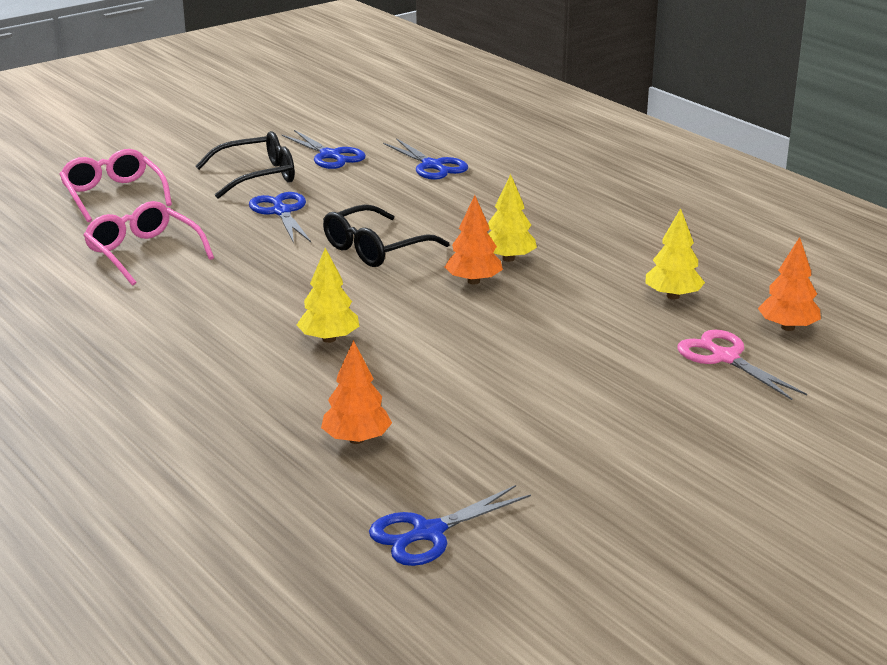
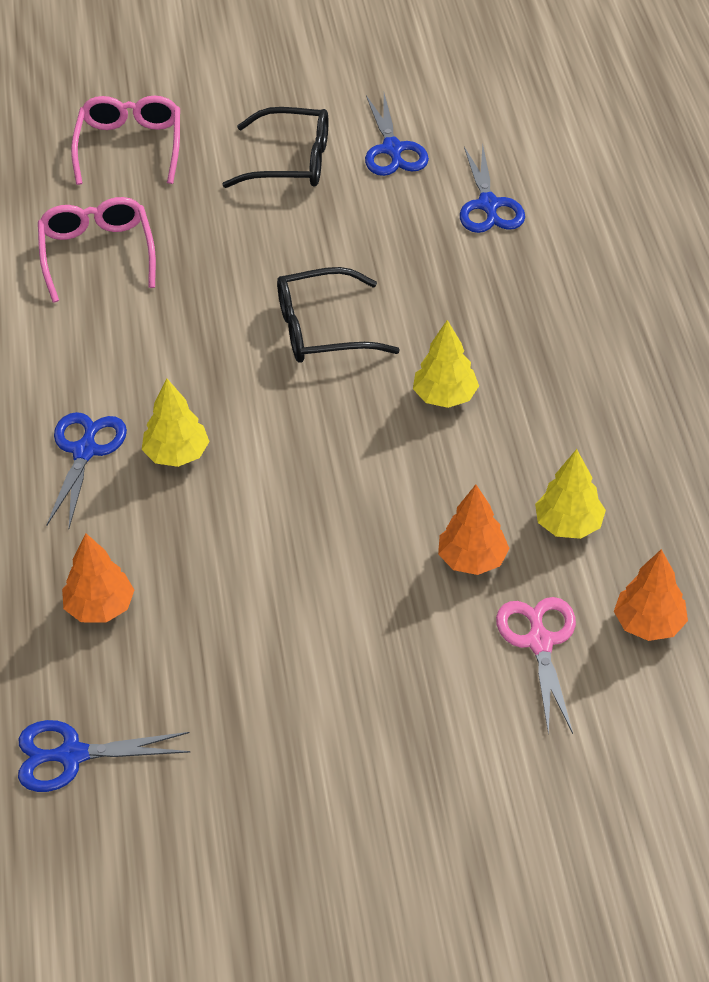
camera: 30 degrees right, 20 degrees up
(281, 212) = (273, 233): blue scissors -> blue scissors (85, 451)
(473, 281) = (380, 420): orange tree -> orange tree (472, 560)

